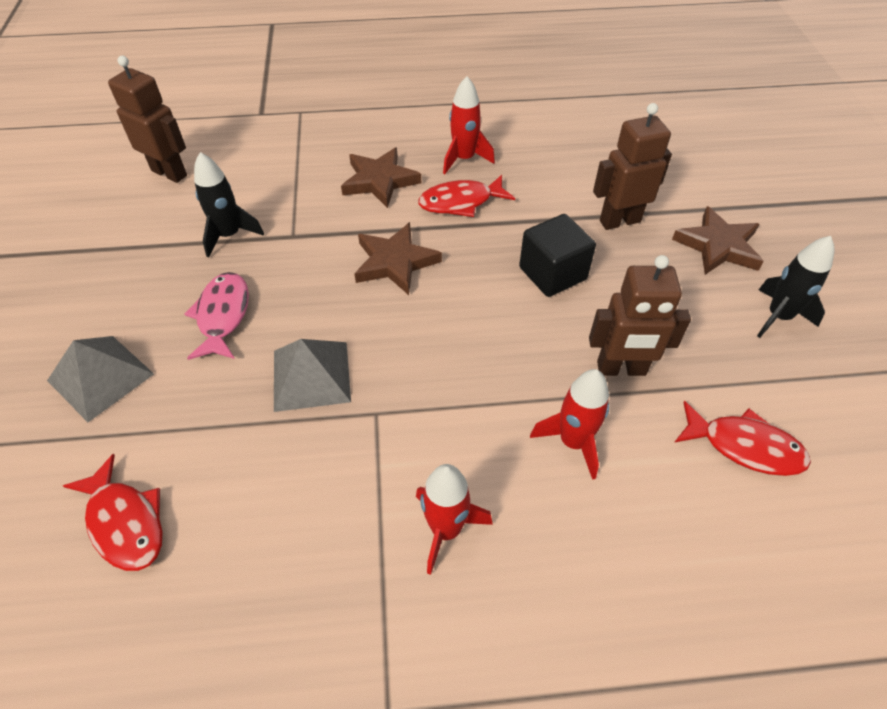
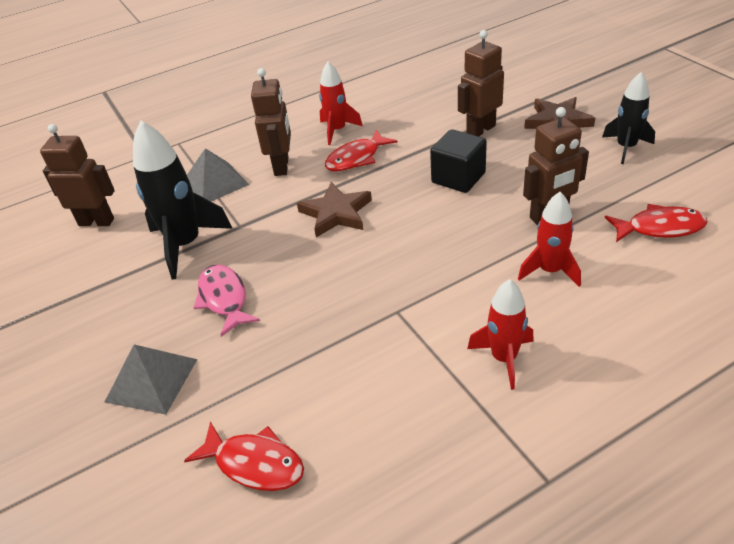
camera: 20 degrees left, 10 degrees down
(229, 235) = (186, 245): black rocket -> black rocket, size x1.61
(311, 375) = (328, 308): grey pyramid -> grey pyramid (215, 182)
(379, 181) = (282, 166): brown star -> brown robot

